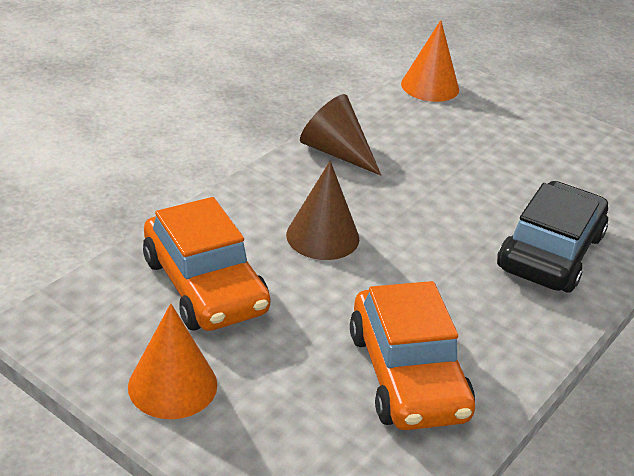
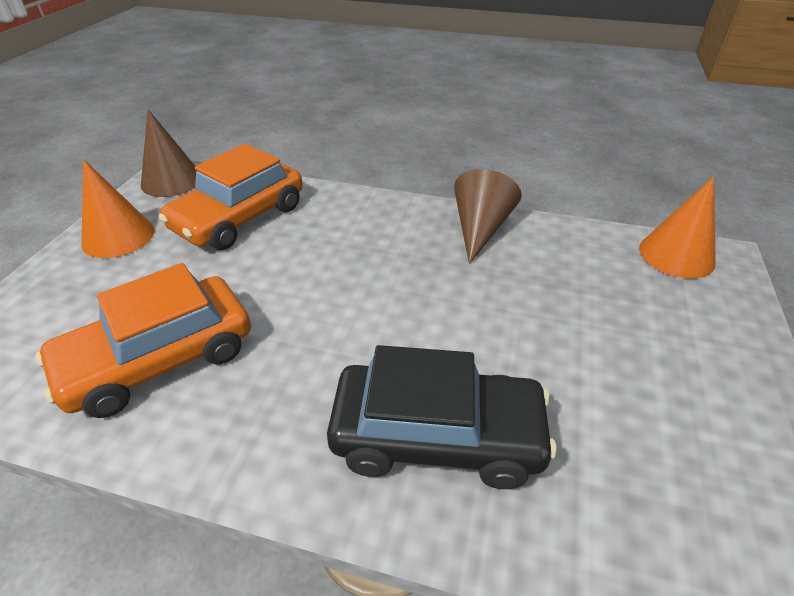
camera: 70 degrees right, 5 degrees up
(322, 236) = (341, 255): brown cone -> brown cone (172, 181)

